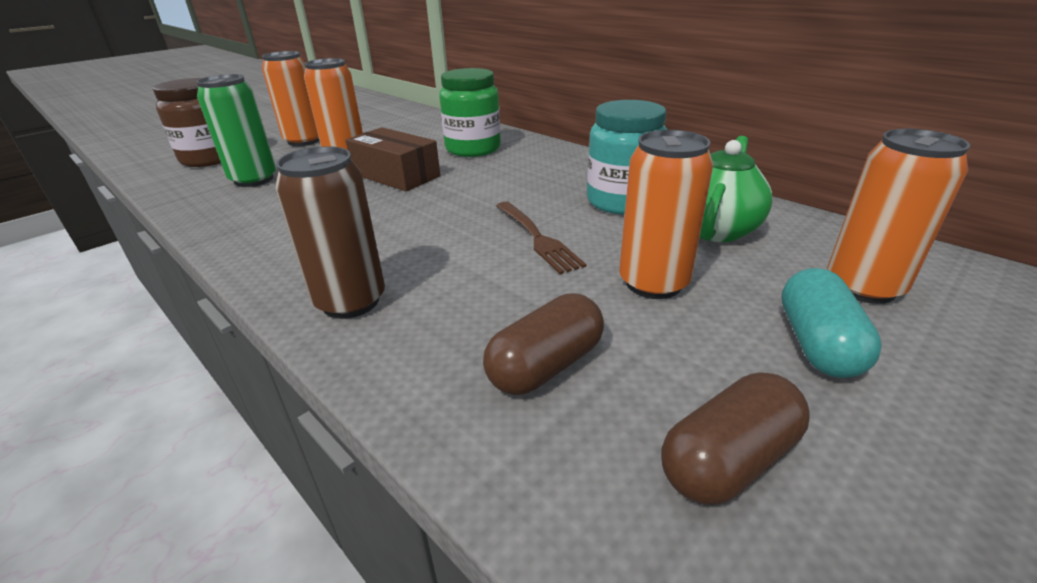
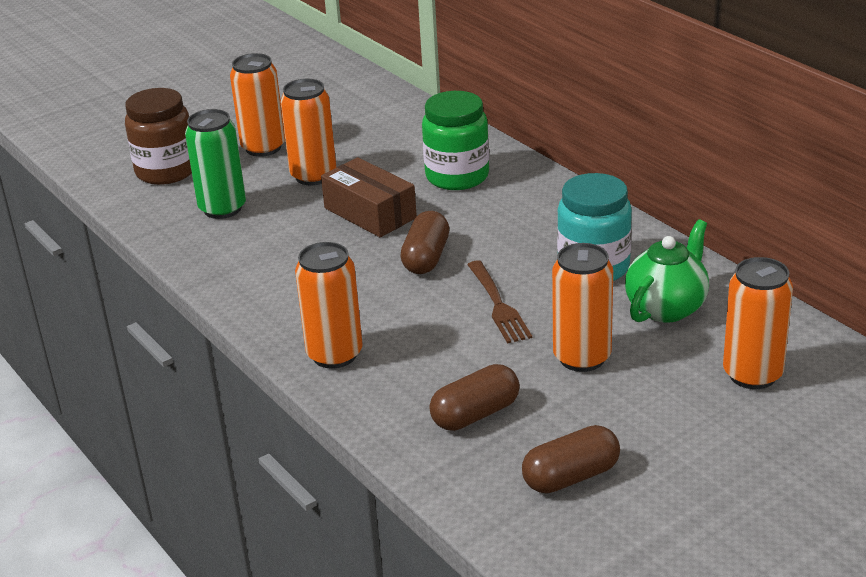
camera: 10 degrees right, 0 degrees up
(351, 301) = (334, 354): brown can -> orange can
(453, 204) = (426, 258): none -> brown capsule
(817, 343) = (679, 415): turquoise capsule -> none

